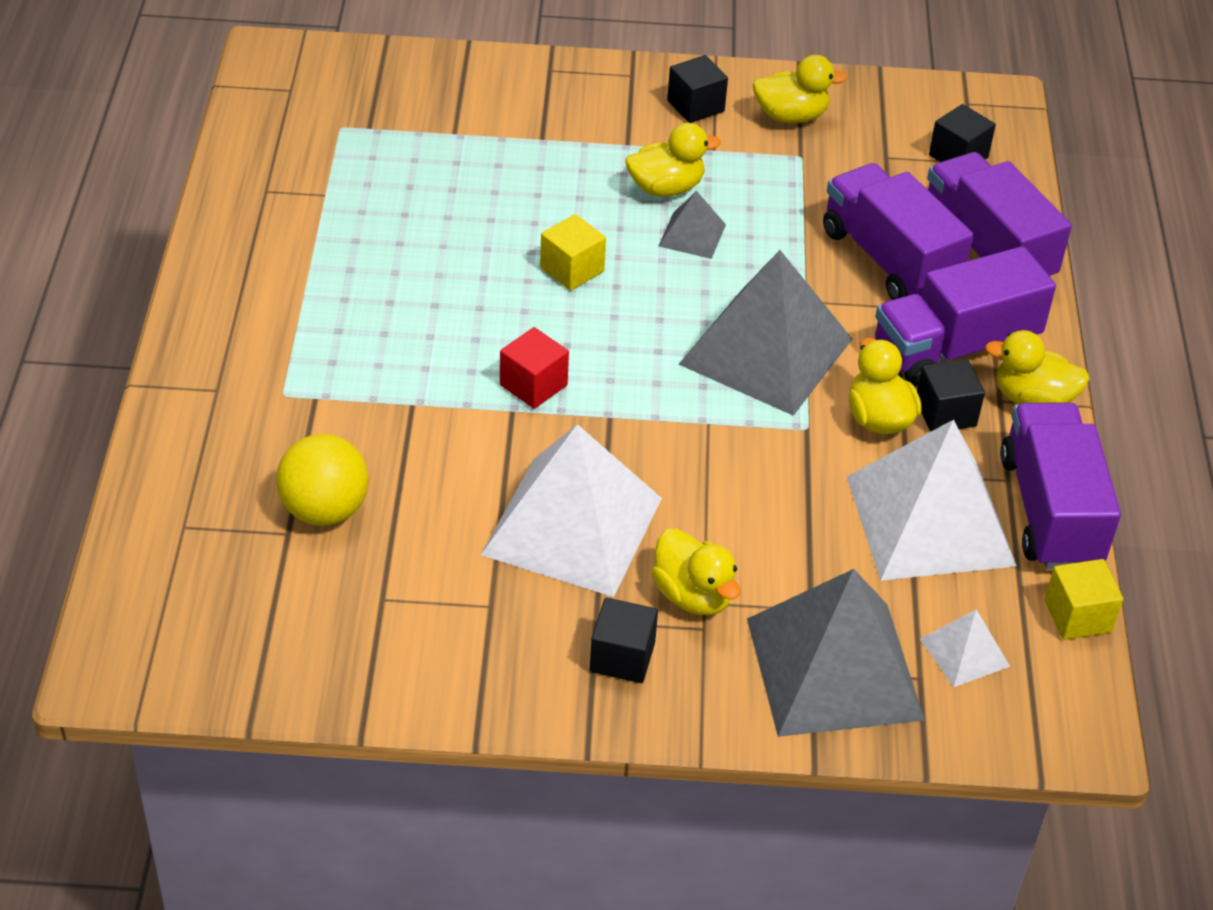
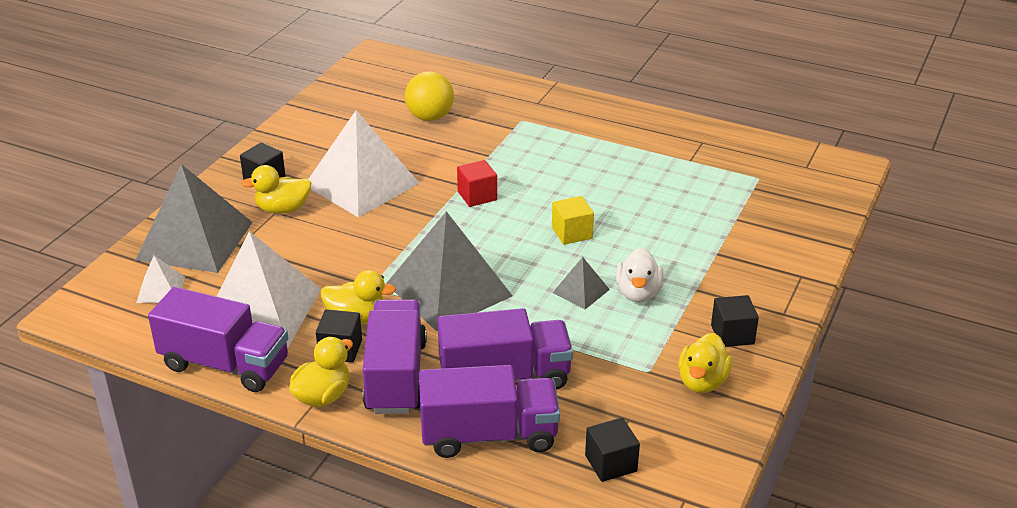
camera: 115 degrees right, 10 degrees down
(666, 188) = (638, 293): yellow duck -> white duck
(1077, 616) = (141, 343): yellow cube -> none

